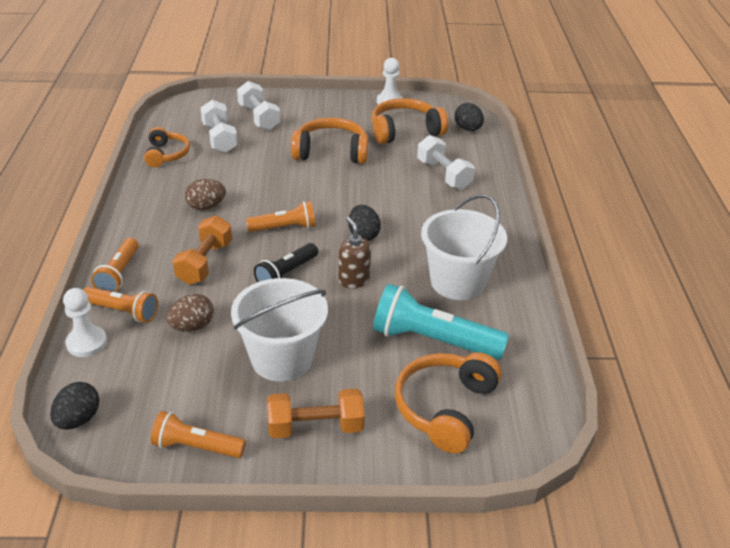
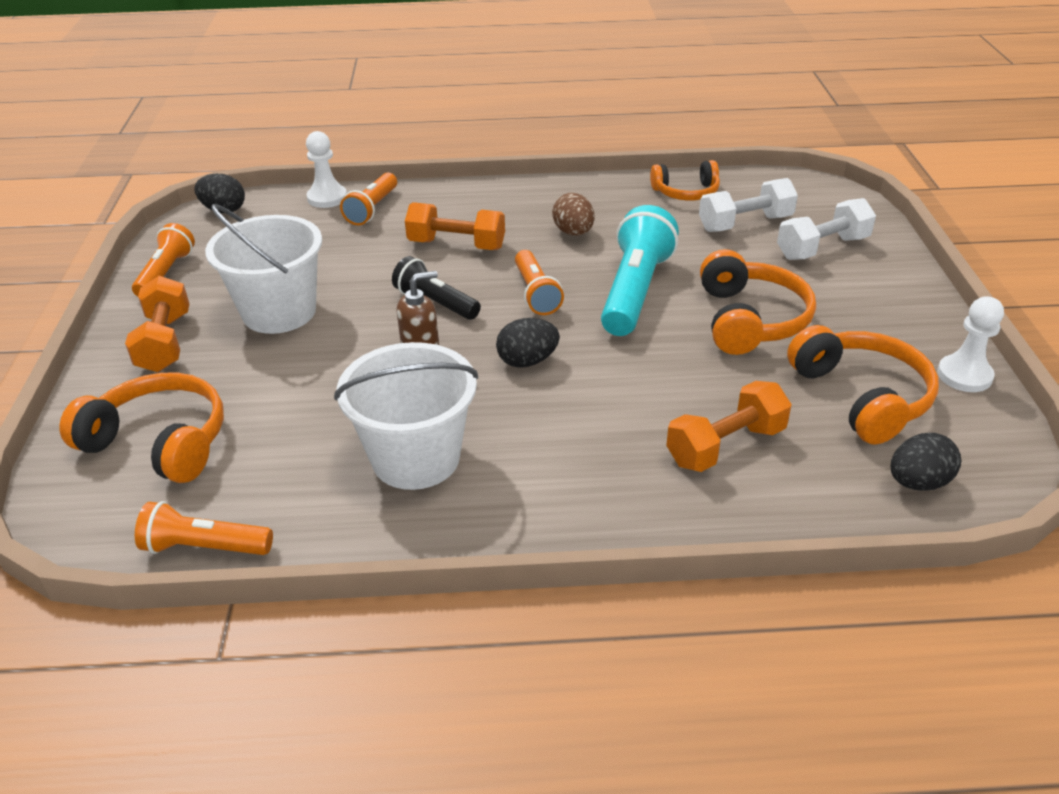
camera: 90 degrees right, 0 degrees up
(119, 274) = (435, 198): orange flashlight -> orange flashlight (205, 547)
(192, 326) = (343, 250): brown egg -> none
(433, 340) = (287, 432): turquoise flashlight -> turquoise flashlight (635, 291)
(443, 175) = (726, 446): white dumbbell -> orange dumbbell

